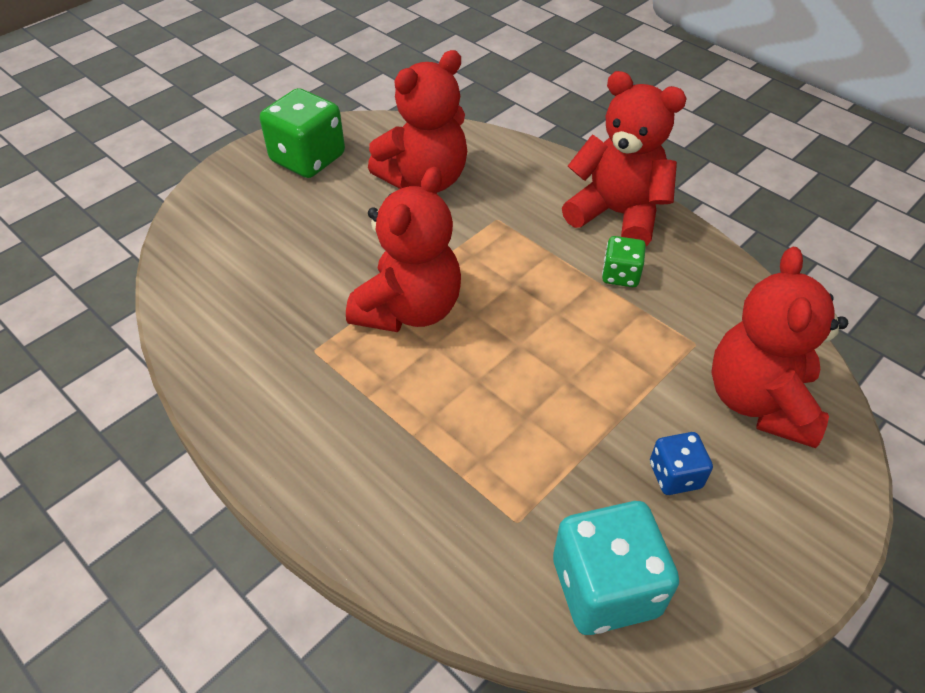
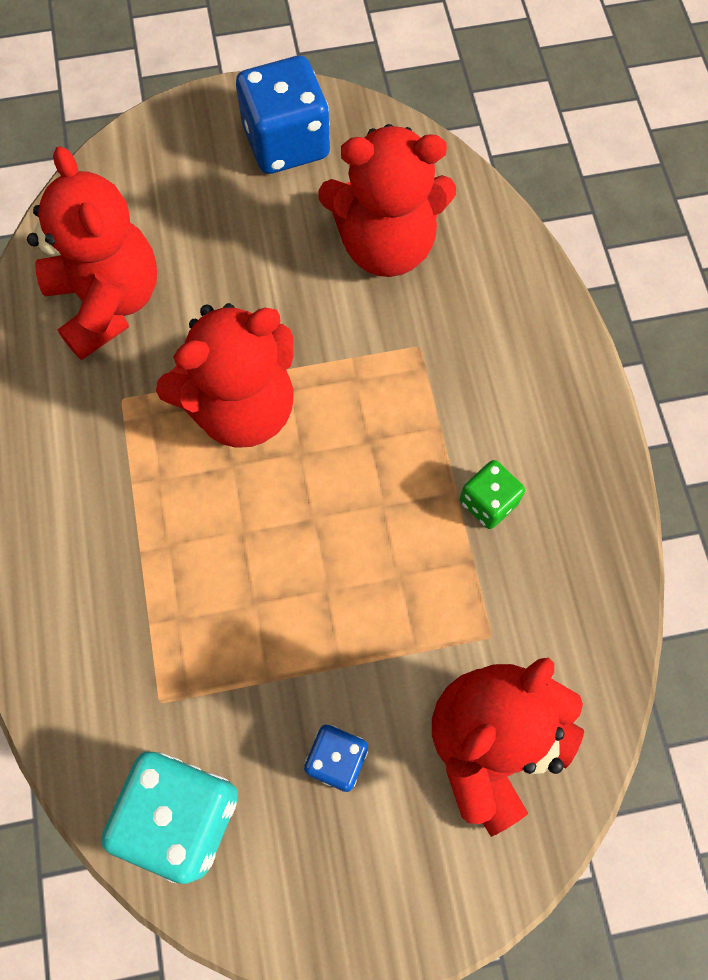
camera: 35 degrees right, 20 degrees up
(308, 158) = (286, 143): green dice -> blue dice
(617, 214) = (556, 421): red teddy bear -> red teddy bear (107, 302)

